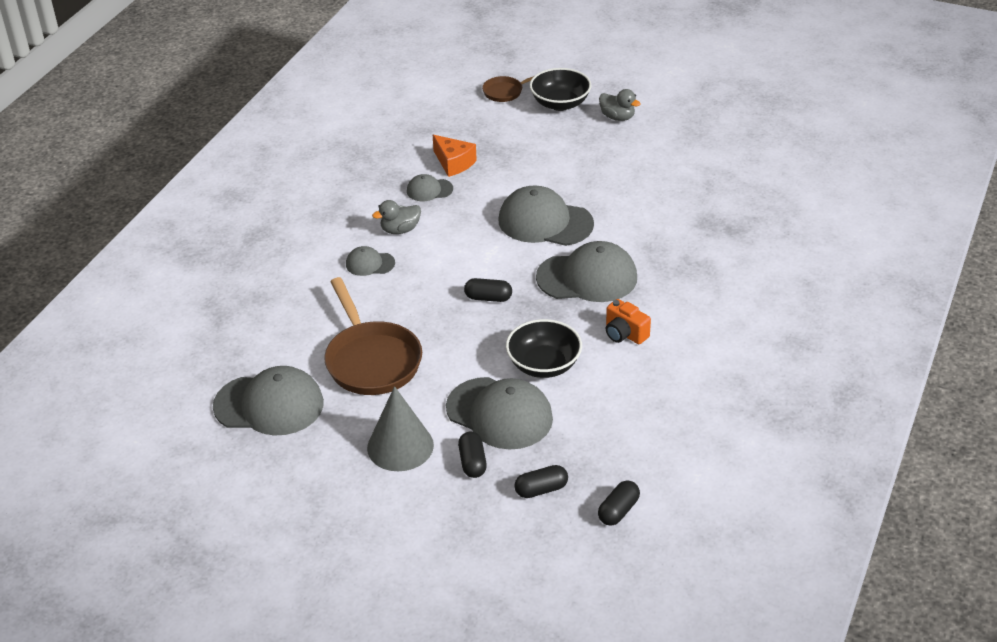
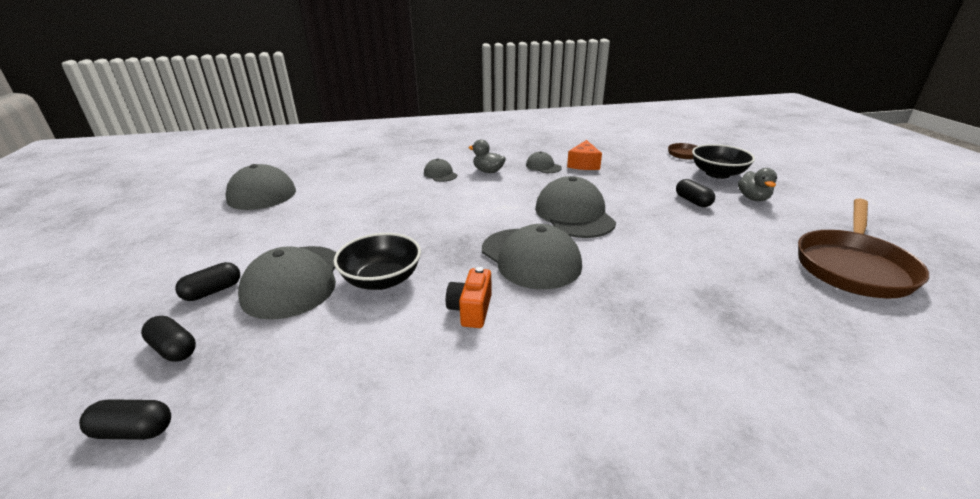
camera: 55 degrees right, 10 degrees down
(371, 360) = (332, 206): brown pan -> brown pan (852, 267)
(400, 446) = (227, 250): grey cone -> none
(488, 298) = (449, 224): black capsule -> black capsule (692, 201)

